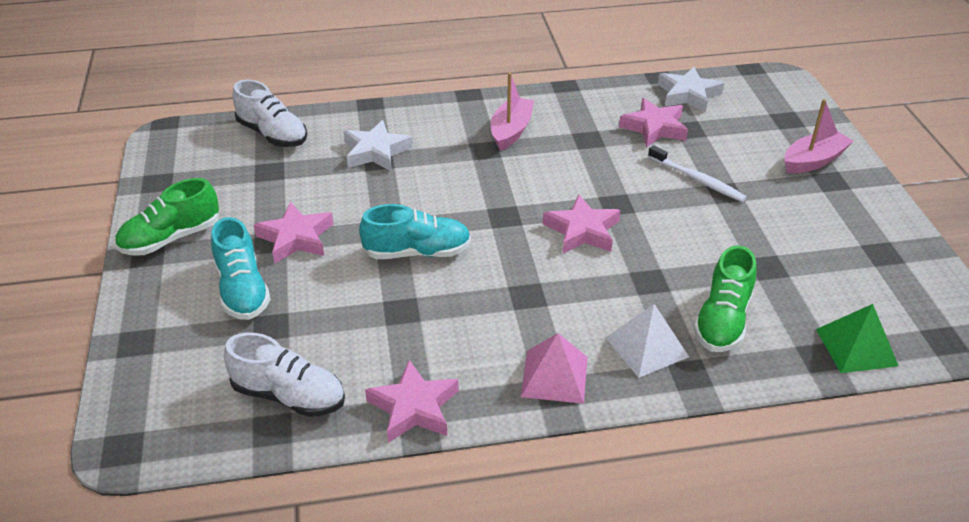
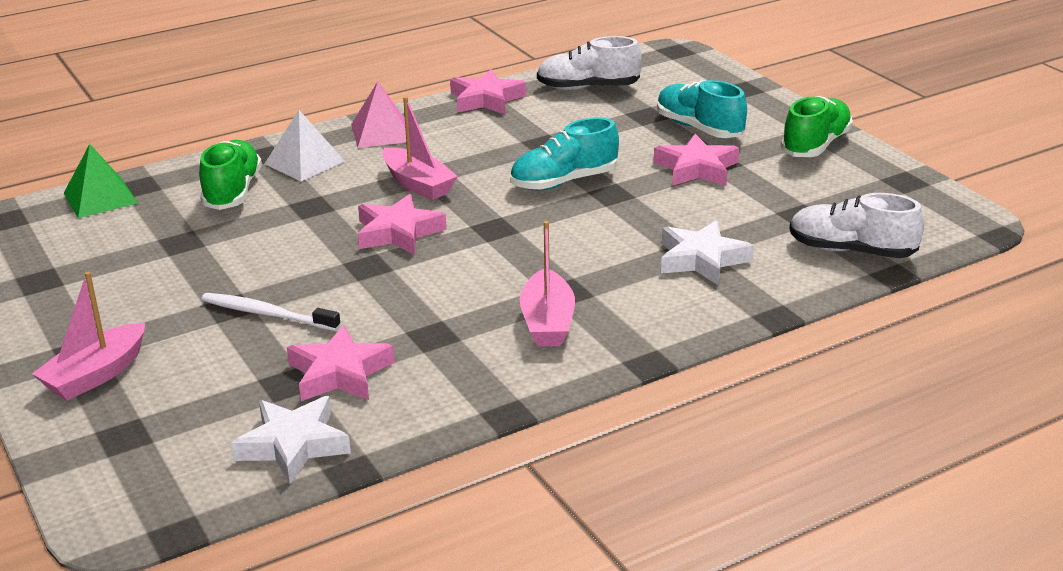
camera: 160 degrees right, 10 degrees down
(545, 283) = (418, 184): none -> pink boat

